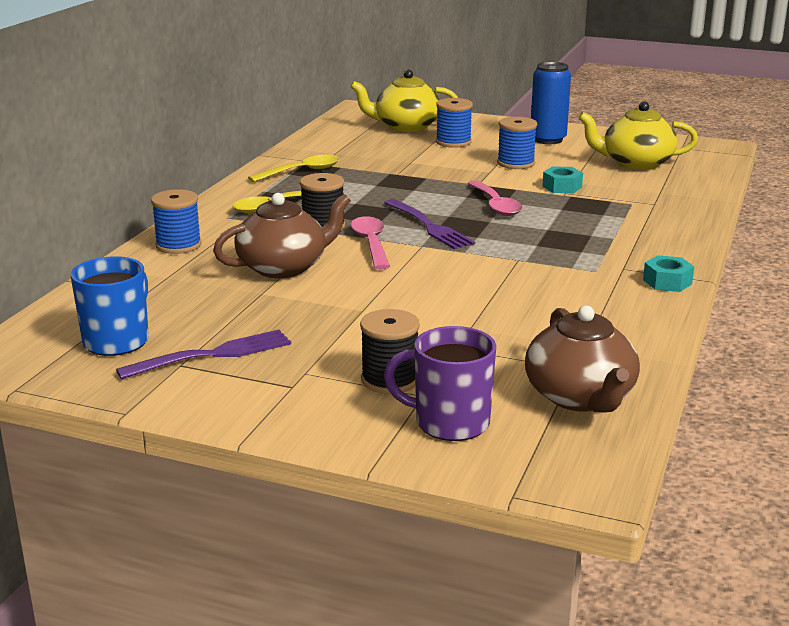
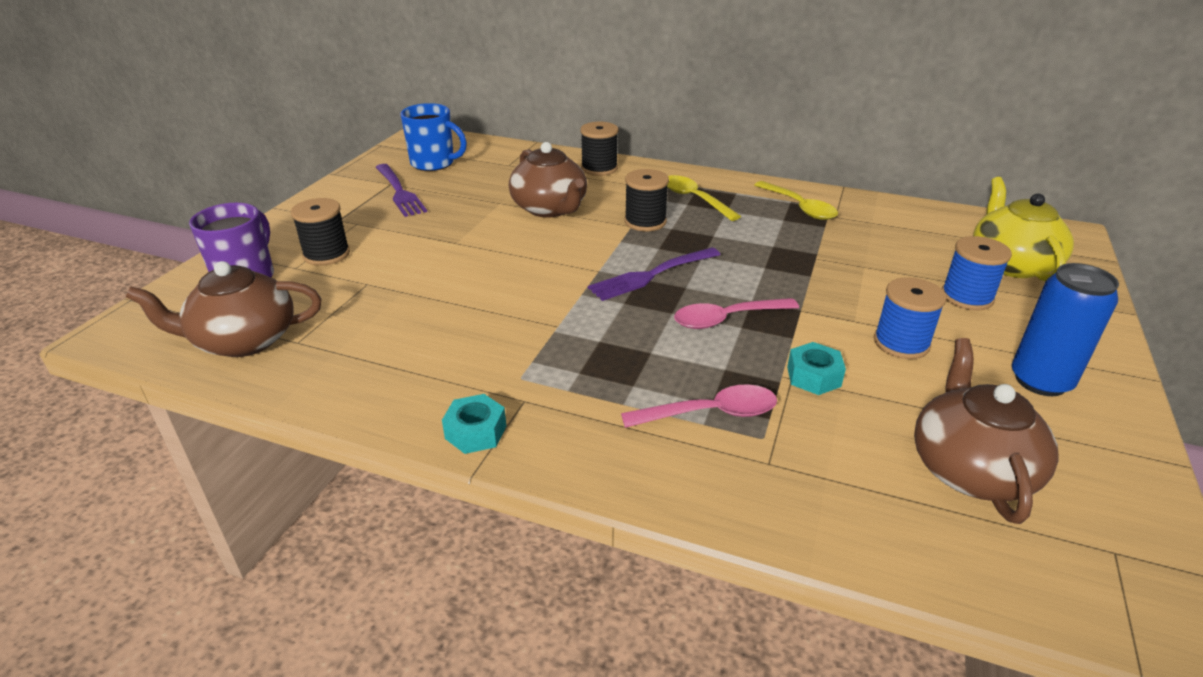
camera: 90 degrees right, 10 degrees up
(178, 245) = (599, 168): blue spool -> black spool
(371, 243) = (603, 245): pink spoon -> pink spoon (711, 413)
(635, 163) = (970, 468): yellow teapot -> brown teapot

